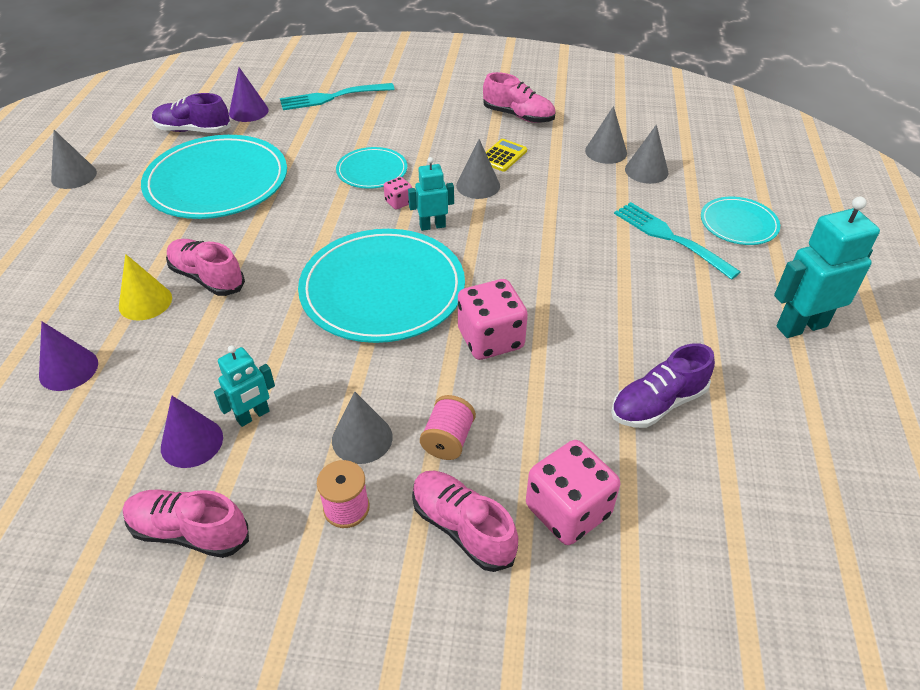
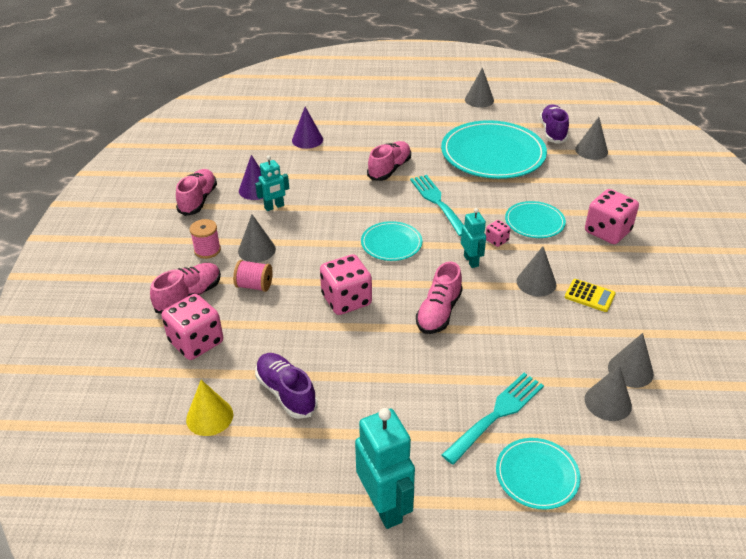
camera: 85 degrees right, 5 degrees down
(145, 302) = (363, 152): yellow cone -> yellow cone (209, 416)
(248, 111) = (591, 150): purple cone -> grey cone
(253, 416) = (274, 207): turquoise robot -> turquoise robot turned 75 degrees counterclockwise
(333, 97) = (637, 188): turquoise fork -> turquoise fork (438, 203)
(382, 289) = (391, 243): turquoise plate -> turquoise plate, size x0.51
(403, 128) = (607, 232): none -> pink dice
(518, 116) = (667, 304): pink shoe -> pink shoe (439, 312)

